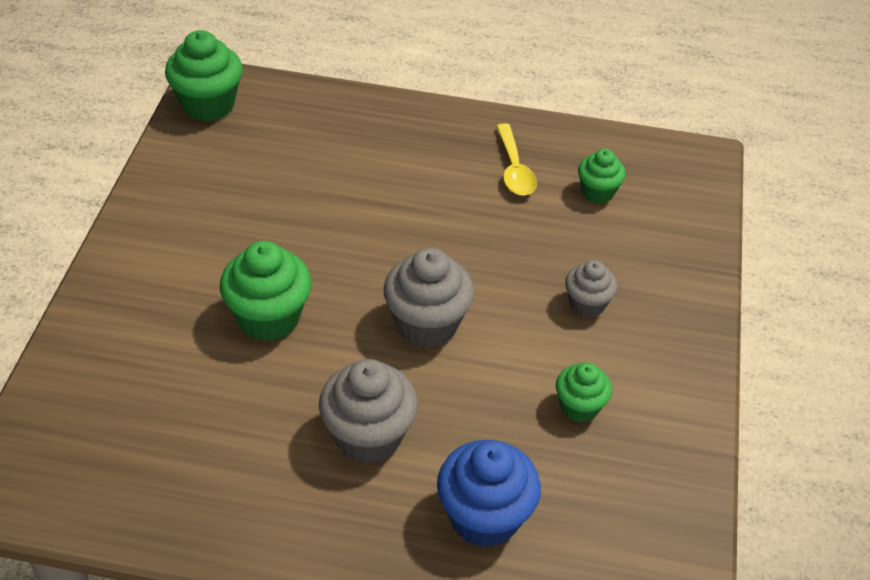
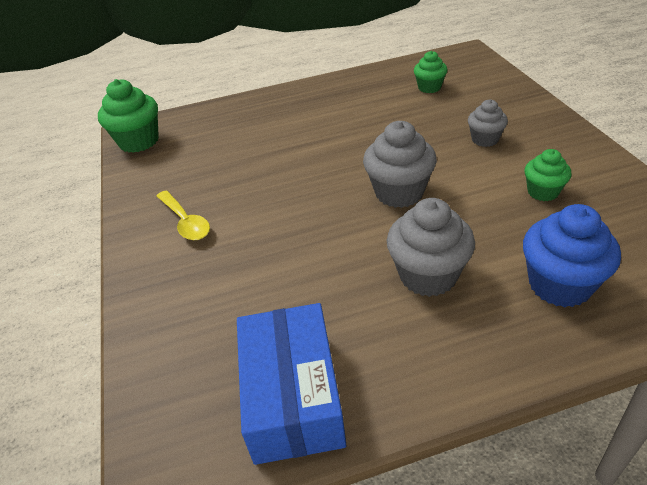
camera: 20 degrees left, 5 degrees down
(151, 484) = (292, 396): none -> blue box
(268, 318) = (286, 237): green cupcake -> none
(514, 169) = (370, 96): yellow spoon -> yellow spoon (185, 222)

